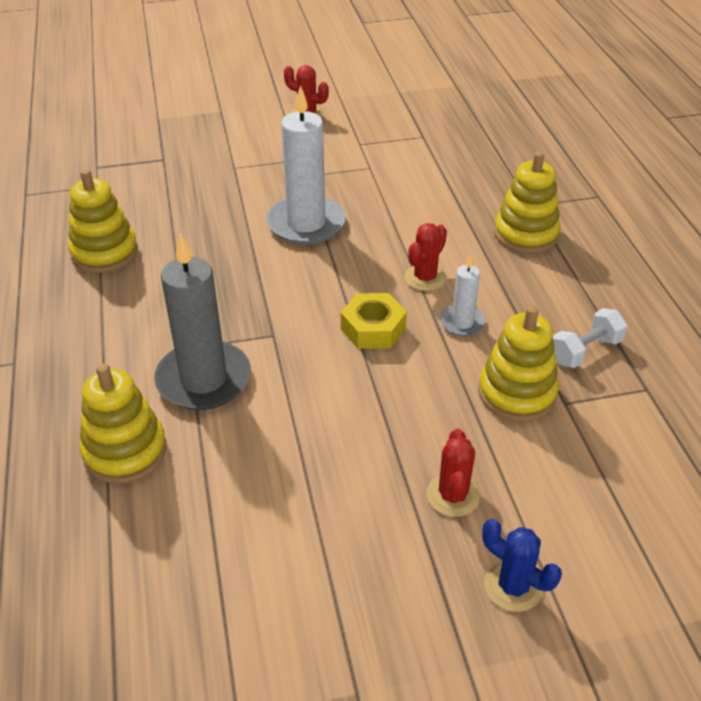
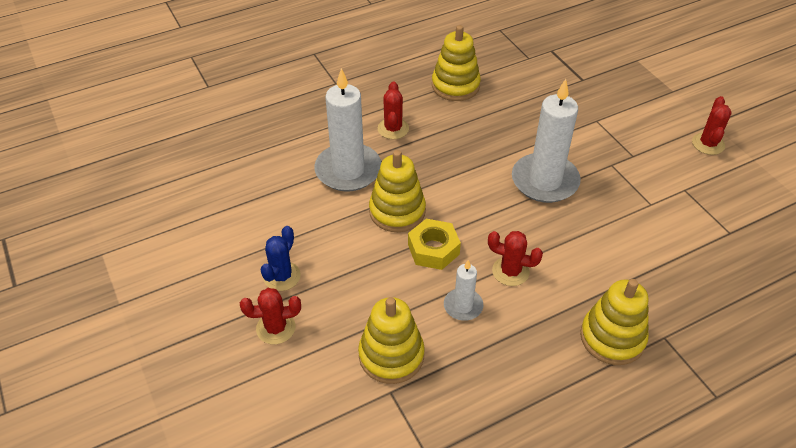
camera: 75 degrees right, 5 degrees up
(125, 451) = (277, 153): yellow stacking toy -> yellow stacking toy (397, 211)
(149, 323) = (393, 129): none -> red cactus
(204, 379) = (348, 170): grey candle -> white candle
(513, 586) = (203, 375): blue cactus -> blue cactus (282, 276)
(585, 351) = (461, 402): white dumbbell -> none

